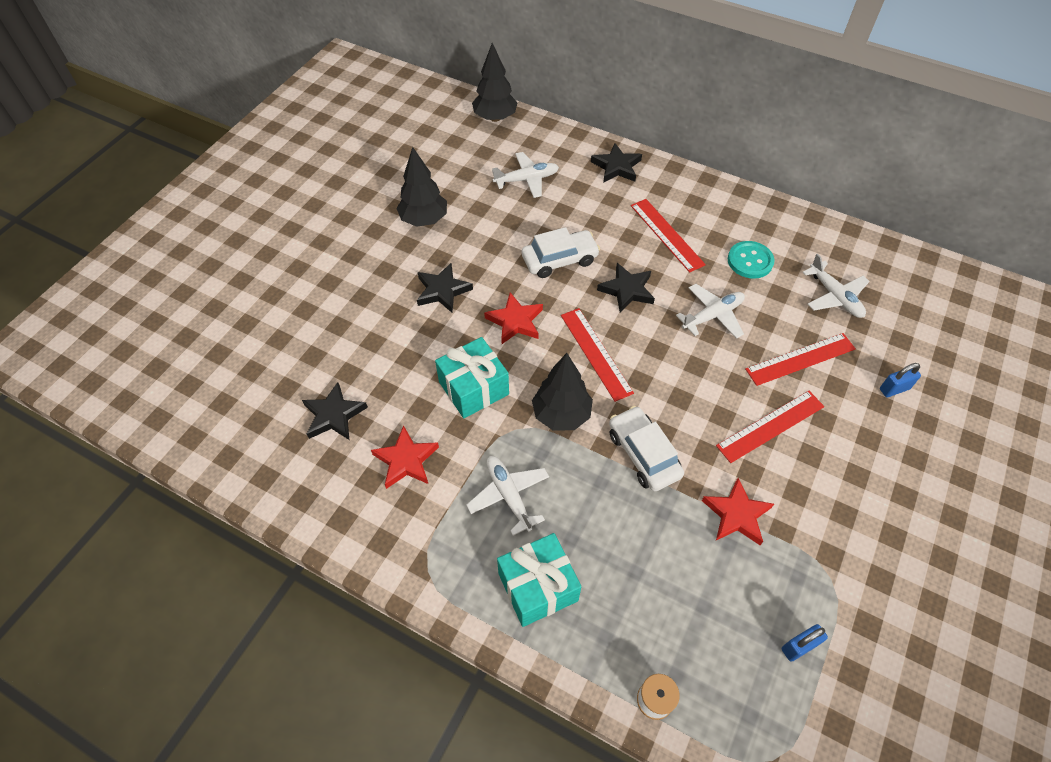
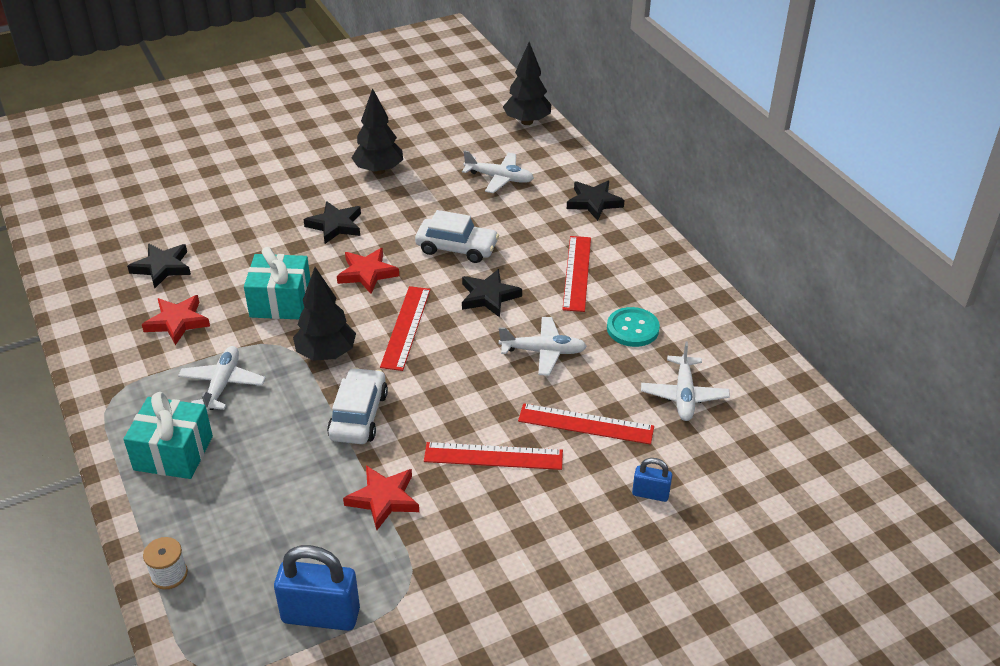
camera: 35 degrees right, 15 degrees down
(799, 646) = (321, 615): blue padlock -> blue padlock, size x1.90

